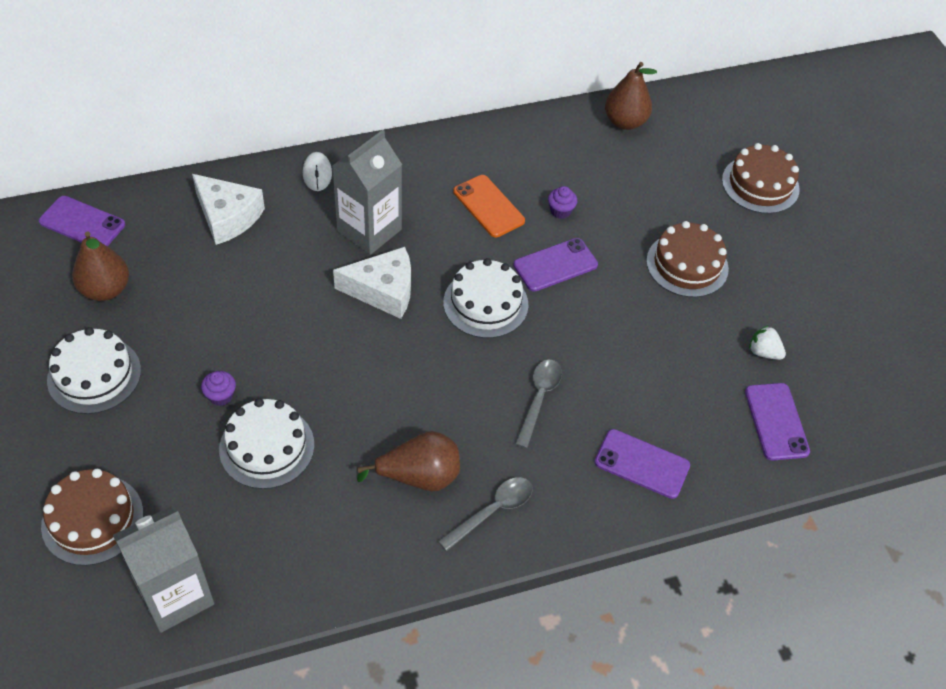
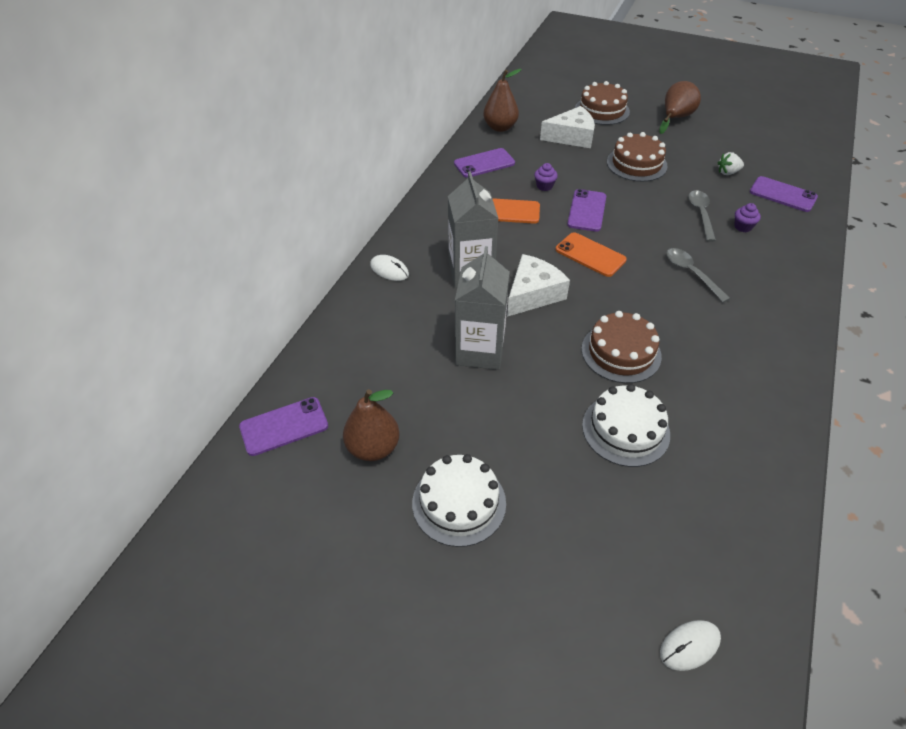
camera: 45 degrees left, 5 degrees down
(69, 596) = (689, 646): none -> white mouse
(92, 519) = (616, 584): brown cake -> brown cake (621, 352)
(175, 595) = (735, 564): grey carton -> grey carton (480, 351)
(221, 396) = (553, 431): purple cupcake -> purple cupcake (743, 227)
(227, 217) = (377, 336): white cheese -> white cheese (571, 137)
(419, 476) = (715, 362): brown pear -> brown pear (675, 118)
(485, 303) = (590, 255): white cake -> orange phone
(492, 511) = (770, 342): grey spoon -> grey spoon (701, 214)
(642, 464) = (777, 259): purple phone -> purple phone (484, 163)

